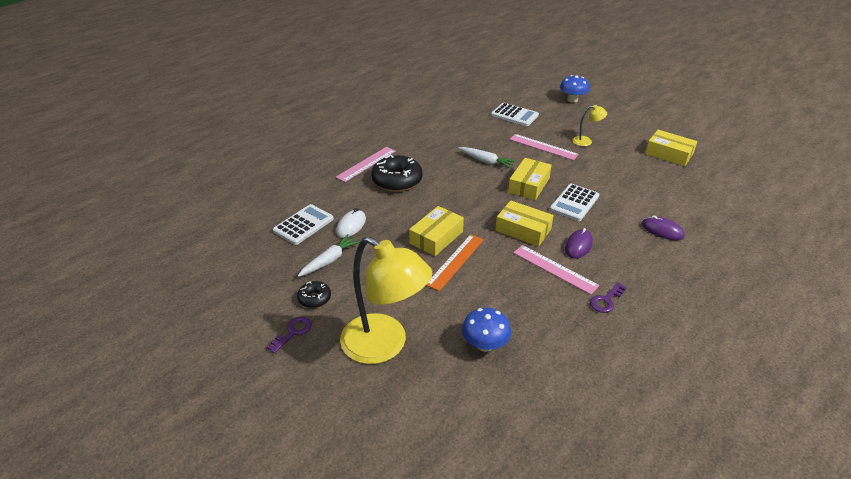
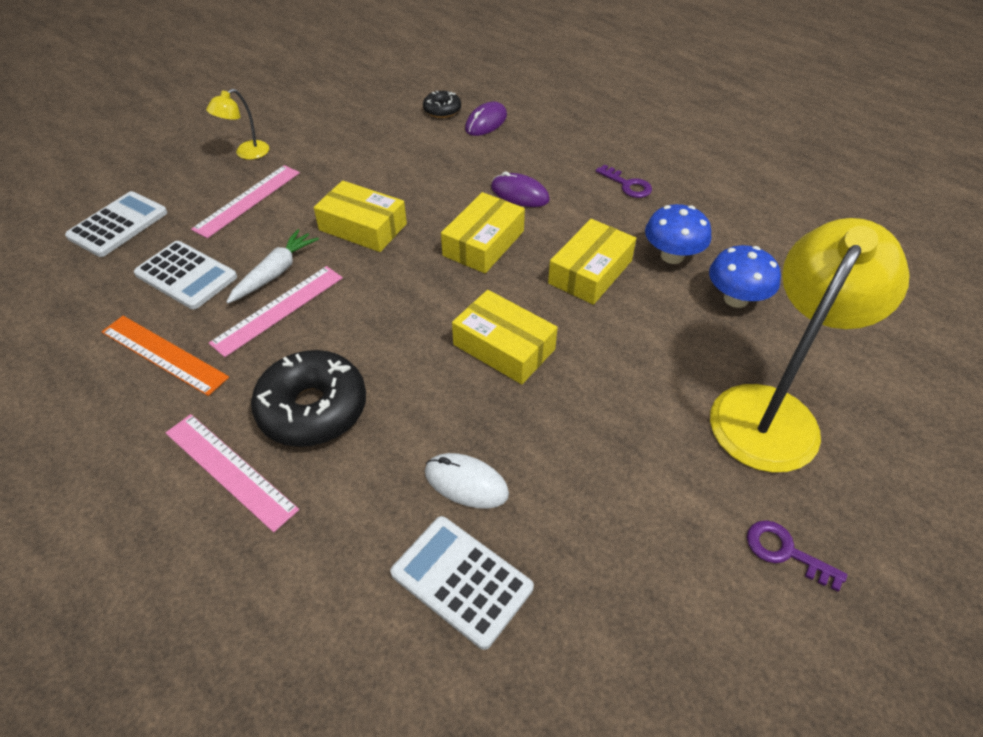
camera: 90 degrees left, 10 degrees up
(314, 298) = (691, 526): black donut -> black donut (442, 110)
(330, 260) = (580, 512): white carrot -> none
(455, 261) = (566, 323): orange ruler -> orange ruler (164, 354)
(555, 269) = (572, 220): pink ruler -> pink ruler (278, 310)
(572, 100) = (97, 151): blue mushroom -> blue mushroom (672, 256)
(574, 203) = (418, 185): white calculator -> white calculator (186, 276)
(586, 141) = (246, 153): yellow lamp -> yellow lamp turned 135 degrees counterclockwise
(669, 154) = (308, 88): yellow box -> yellow box (590, 272)

